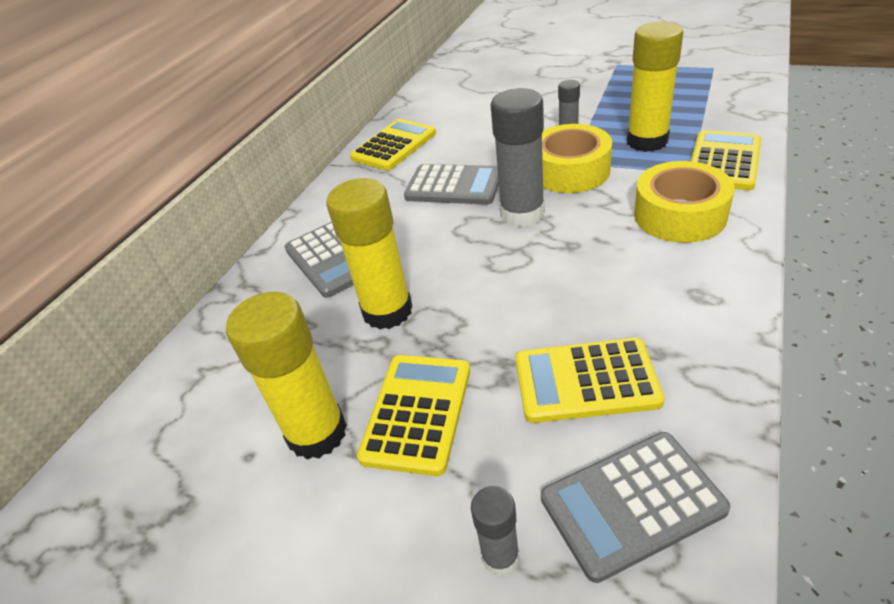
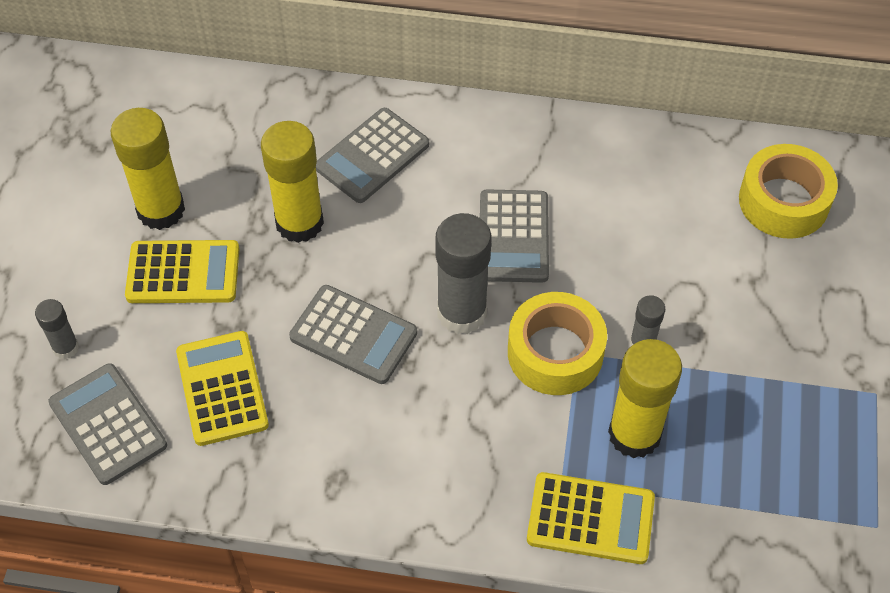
camera: 70 degrees right, 15 degrees up
(394, 146) = (600, 154): yellow calculator -> none
(532, 278) = (353, 335): none -> grey calculator
(679, 215) = (470, 466): yellow tape -> yellow tape (783, 201)

